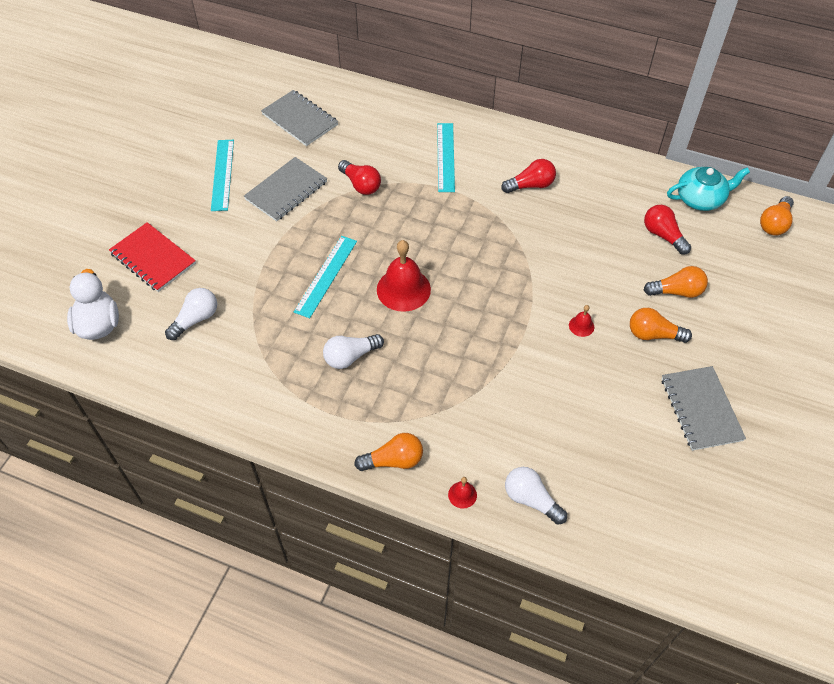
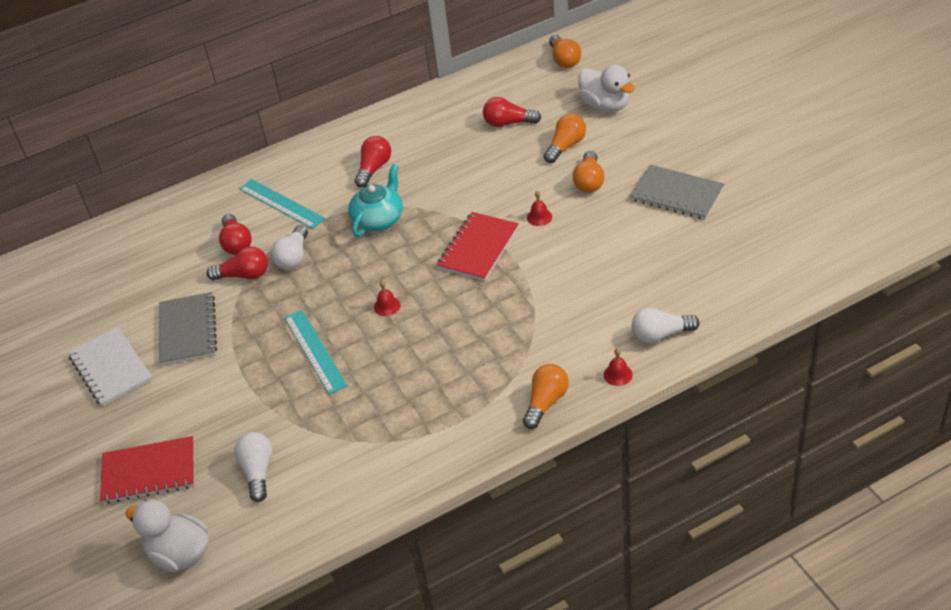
camera: 45 degrees left, 10 degrees down
(222, 174) = (111, 368): turquoise ruler -> white notebook
(300, 120) = (116, 278): grey notebook -> none
(350, 357) = (417, 378): white light bulb -> white light bulb (293, 257)
(386, 159) = (236, 243): none -> red light bulb
(403, 289) = (387, 306): red bell -> red bell, size x0.46
(511, 307) = (478, 248): none -> red notebook
(653, 334) = (589, 181): orange light bulb -> orange light bulb turned 45 degrees counterclockwise
(700, 199) = (498, 83): turquoise teapot -> turquoise teapot (378, 219)
(752, 288) = (605, 105): none -> white duck

